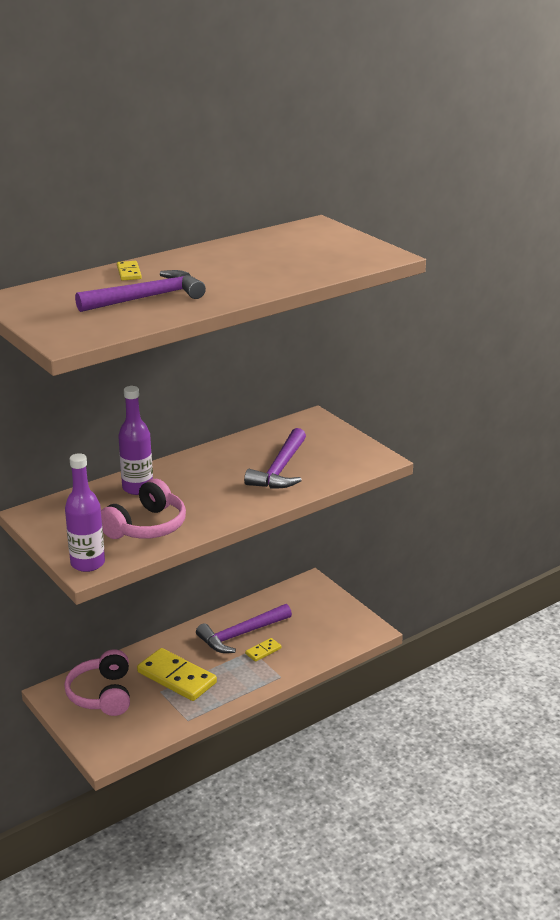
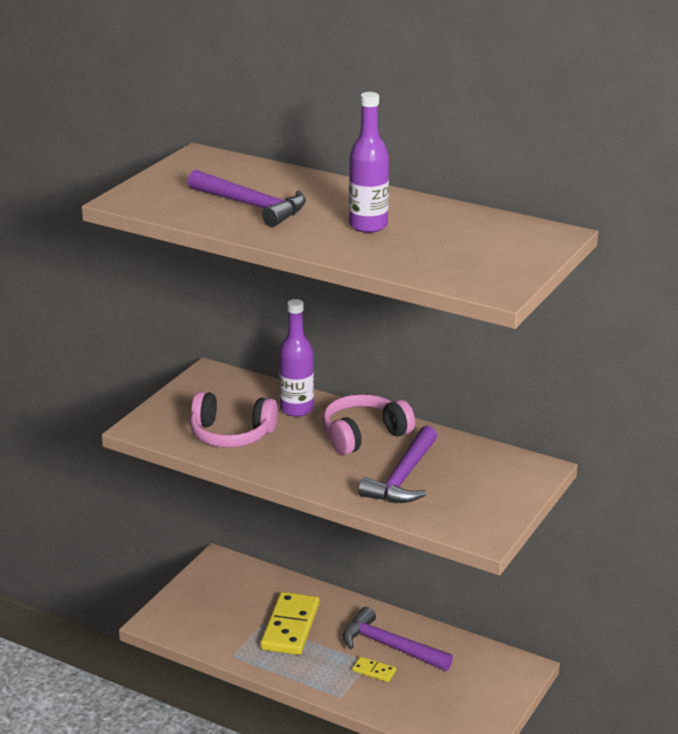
camera: 65 degrees right, 0 degrees up
(88, 563) = (148, 425): purple bottle -> purple bottle (368, 226)
(102, 694) = (235, 590): pink headphones -> pink headphones (364, 435)
(129, 273) = (308, 184): yellow domino -> none
(280, 469) = (403, 478): purple hammer -> purple hammer turned 60 degrees counterclockwise

